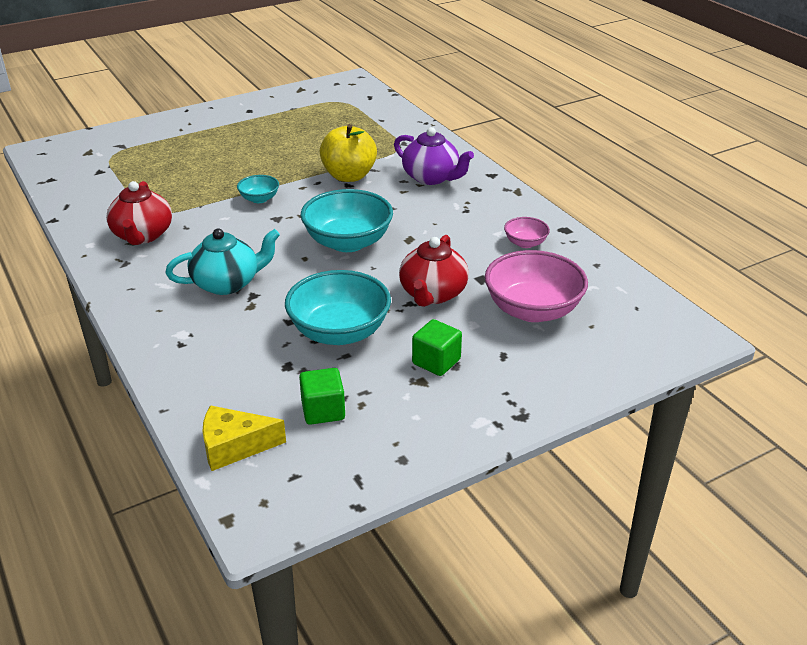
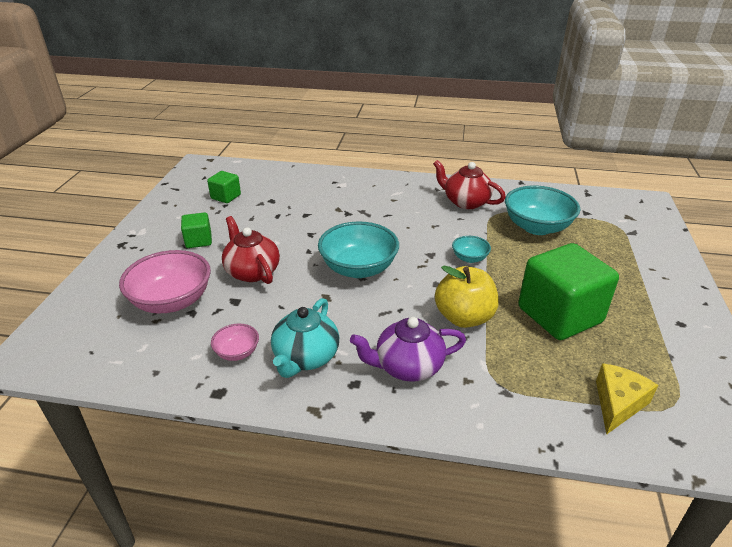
camera: 130 degrees right, 0 degrees up
(227, 283) = (371, 210): turquoise teapot -> turquoise teapot (305, 357)
(234, 446) = (243, 172): yellow cheese -> yellow cheese (618, 403)
(295, 146) = (559, 315): none -> green cube
(339, 332) = (272, 224): turquoise bowl -> turquoise bowl (537, 227)

